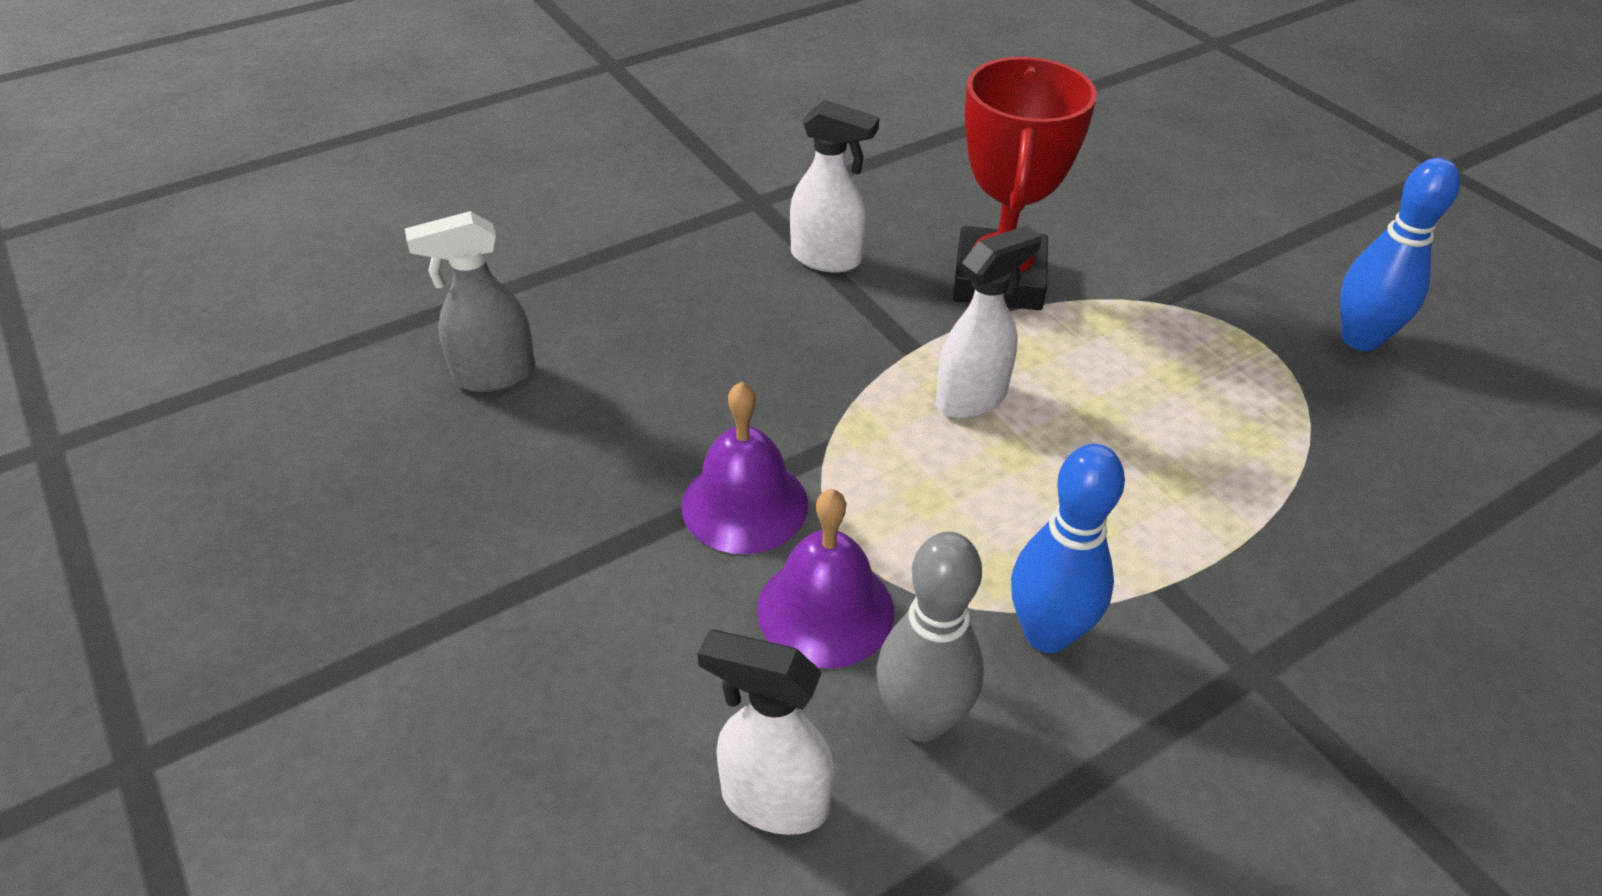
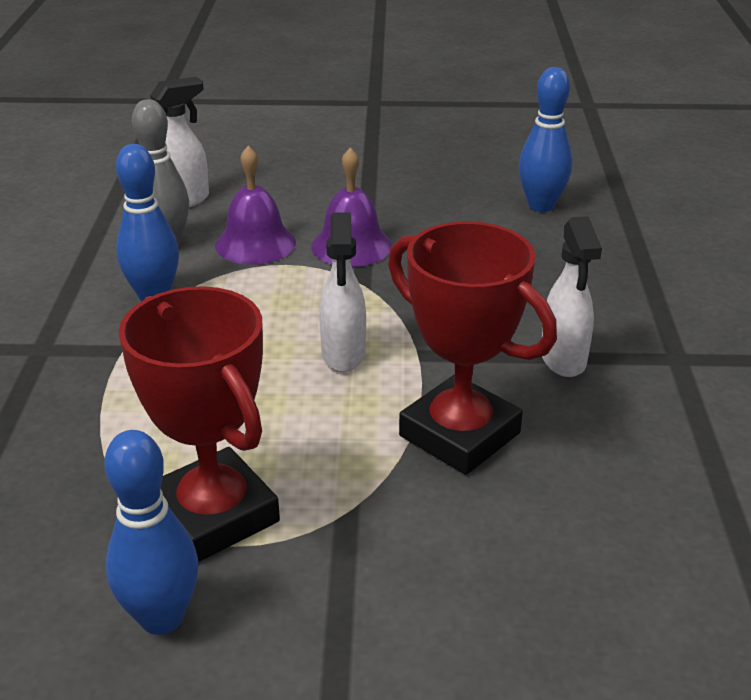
camera: 125 degrees right, 10 degrees down
(493, 375) = (541, 206): grey spray bottle -> blue bowling pin
(827, 259) = (563, 360): white spray bottle -> white spray bottle turned 60 degrees counterclockwise
(1253, 367) = (214, 514): none -> red trophy

